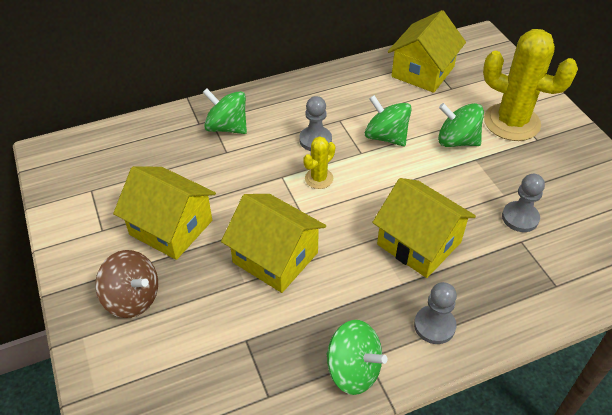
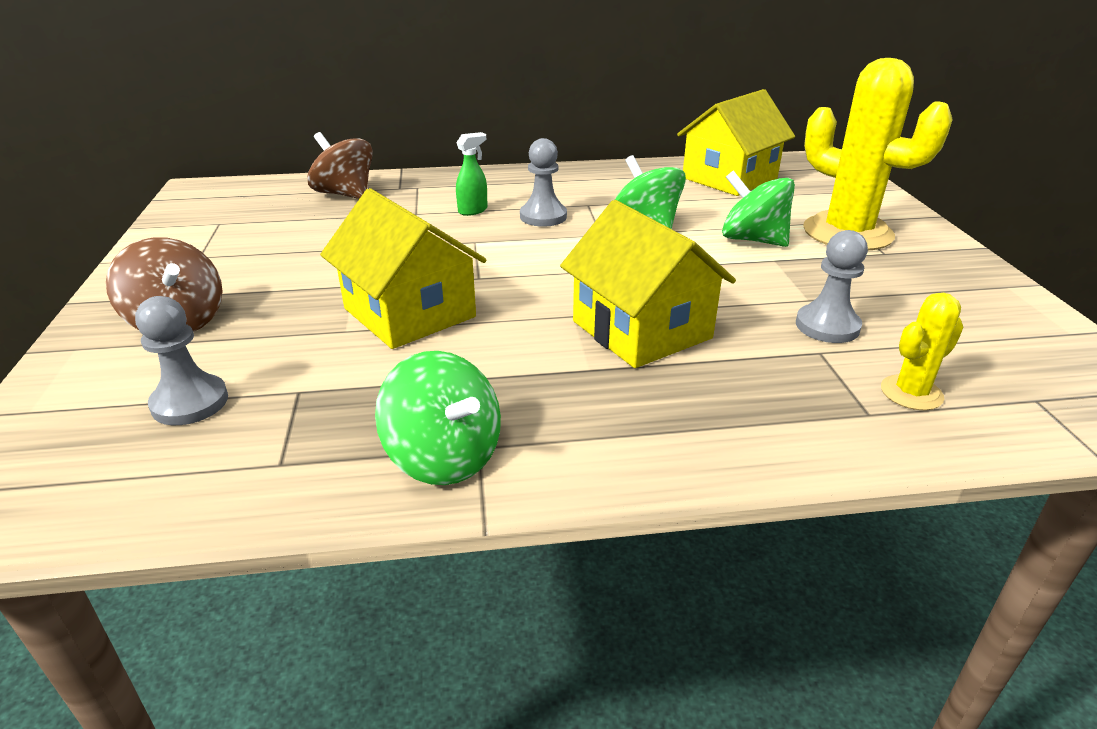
camera: 15 degrees right, 15 degrees down
(163, 139) = (345, 194): none -> brown spinning top
(171, 227) = (289, 266): yellow house -> none
(227, 127) = (432, 194): green spinning top -> none
(265, 142) = (473, 210): none -> green spray bottle
(319, 178) = (525, 249): yellow cactus -> yellow cactus (911, 393)
(434, 326) = (619, 426): grey pawn -> grey pawn (190, 402)

